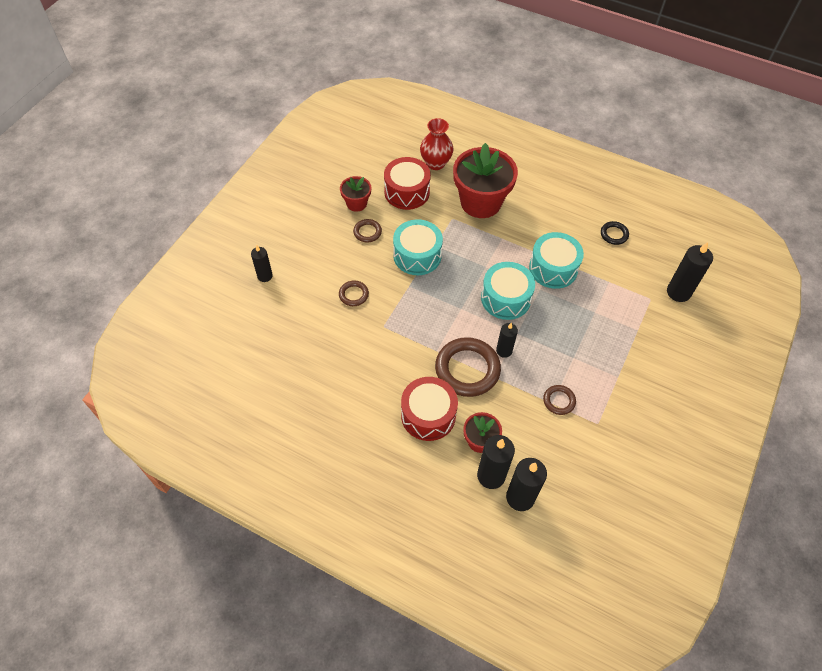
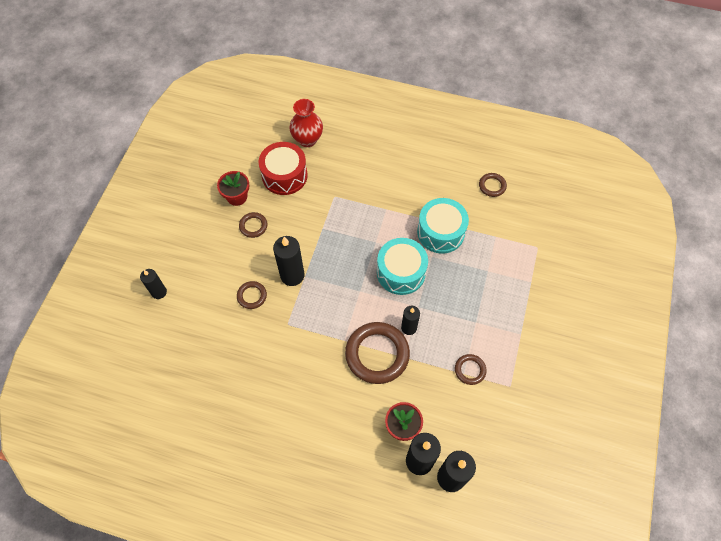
camera: 10 degrees left, 5 degrees up
(417, 255) = (307, 242): turquoise drum -> none
(428, 415) = (348, 410): red drum -> none
(480, 202) = (359, 174): red flower pot -> none
(614, 234) = (492, 186): black ring -> brown ring
(678, 292) = (562, 235): black candle -> black candle (292, 275)

